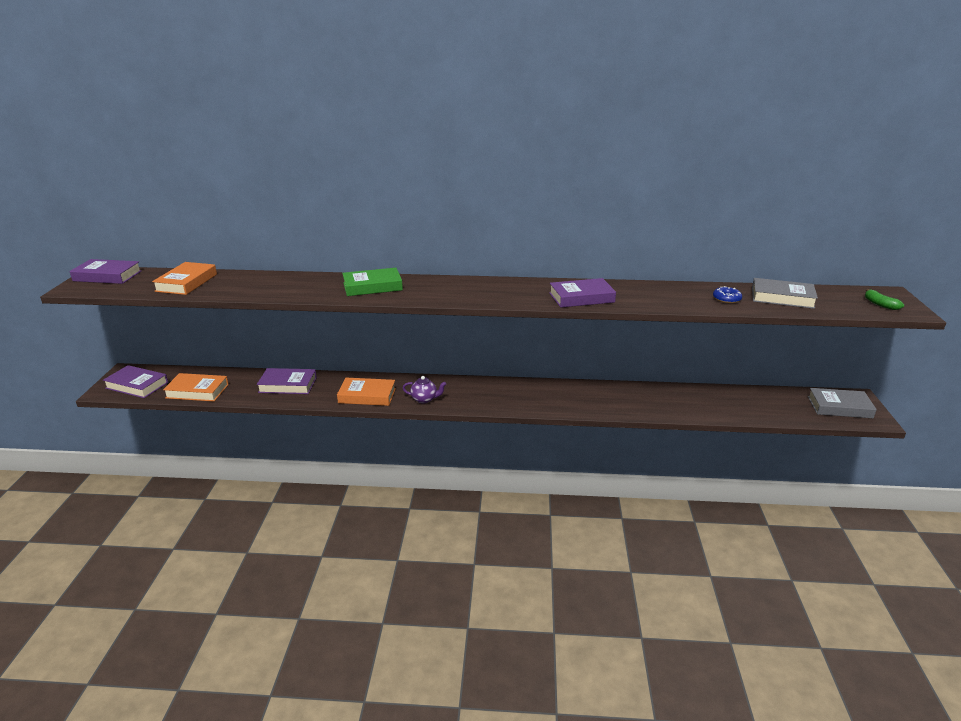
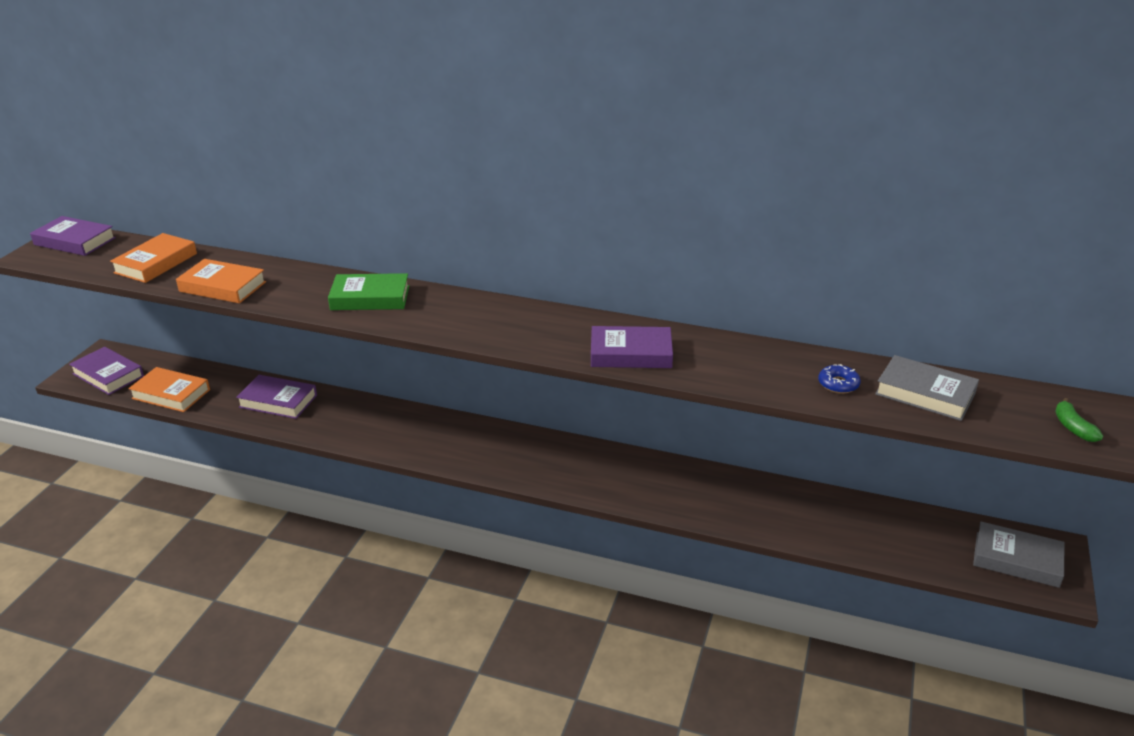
camera: 15 degrees right, 5 degrees up
(367, 395) = (365, 432): orange book -> orange book (222, 287)
(424, 399) = (434, 450): purple teapot -> none

